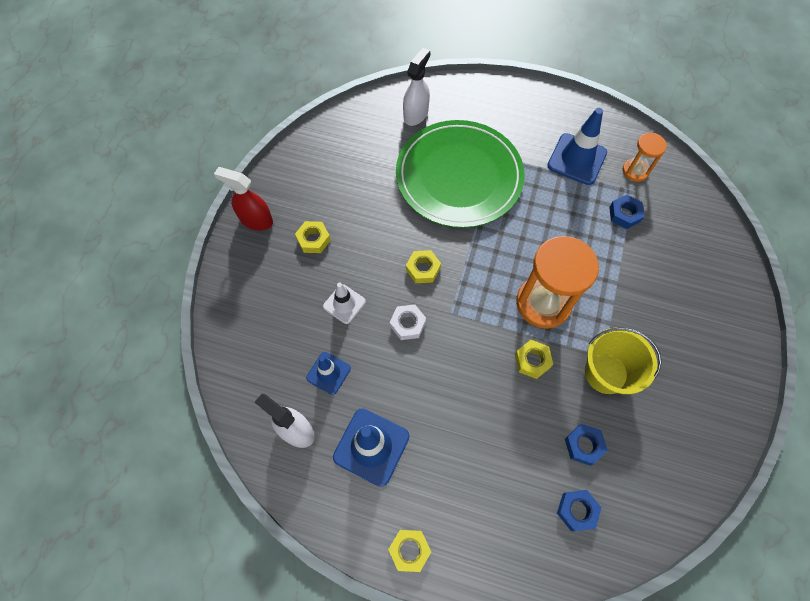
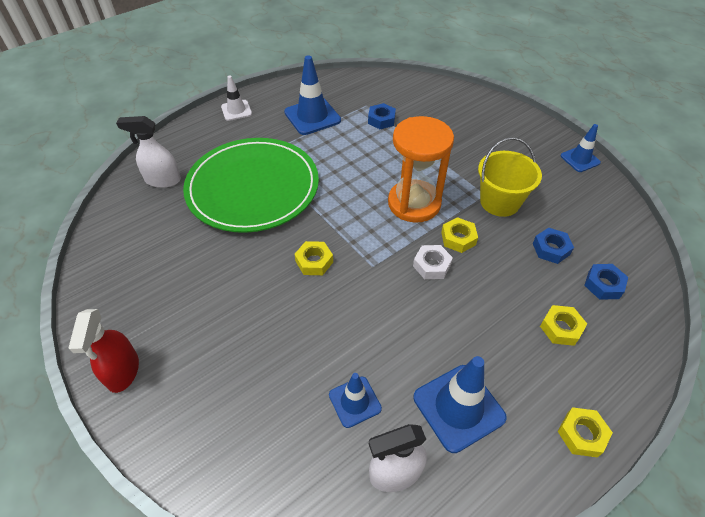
camera: 55 degrees left, 15 degrees down
(256, 220) = (123, 371): red spray bottle -> red spray bottle turned 60 degrees counterclockwise
(313, 239) = (200, 330): yellow nut -> yellow nut (561, 328)
(344, 304) = (293, 344): white traffic cone -> white traffic cone (236, 110)
(407, 324) = (357, 304): white nut -> white nut (432, 265)
(416, 114) = (163, 180): white spray bottle -> white spray bottle turned 60 degrees counterclockwise
(635, 171) = (353, 96): orange hourglass -> none
(735, 420) = (580, 159): none -> blue traffic cone

